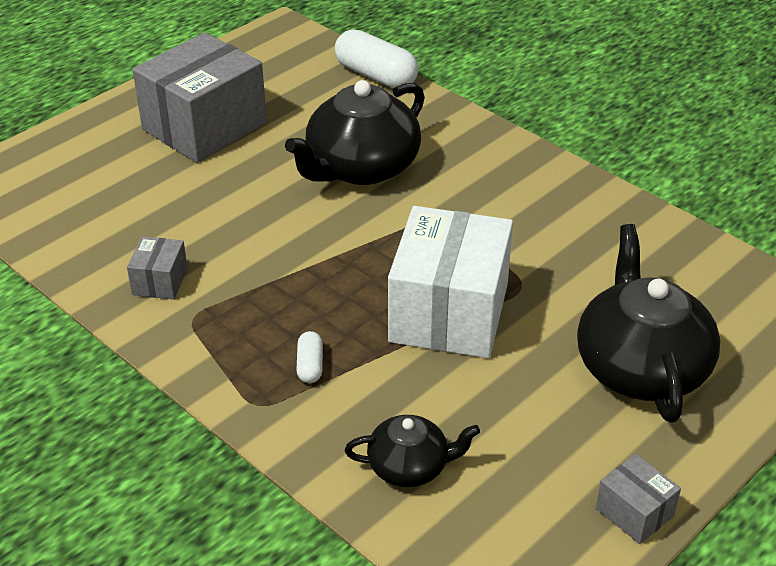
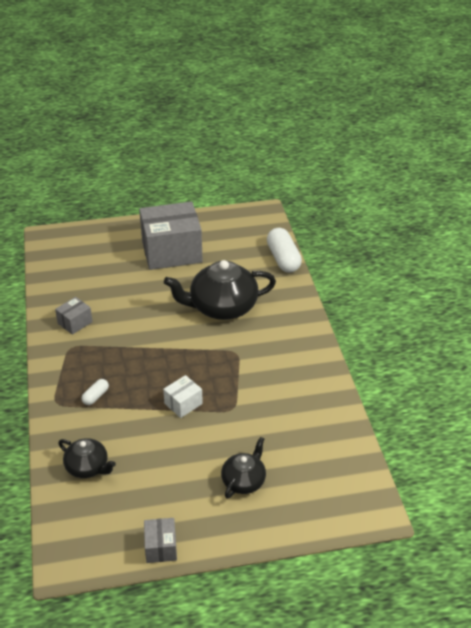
camera: 35 degrees right, 0 degrees up
(449, 312) = (183, 404): white box -> white box, size x0.44
(640, 367) = (244, 481): black teapot -> black teapot, size x0.54

